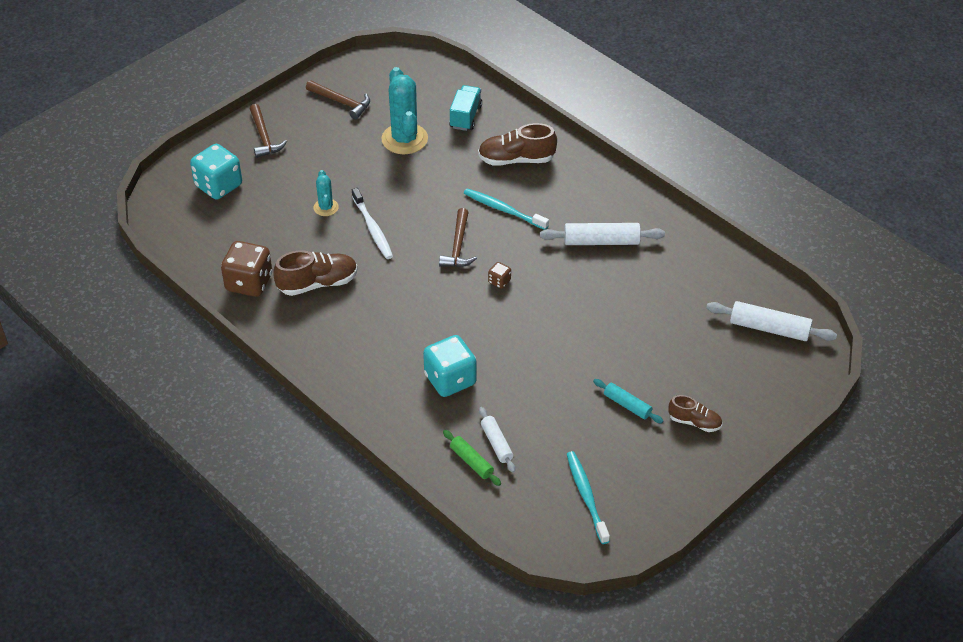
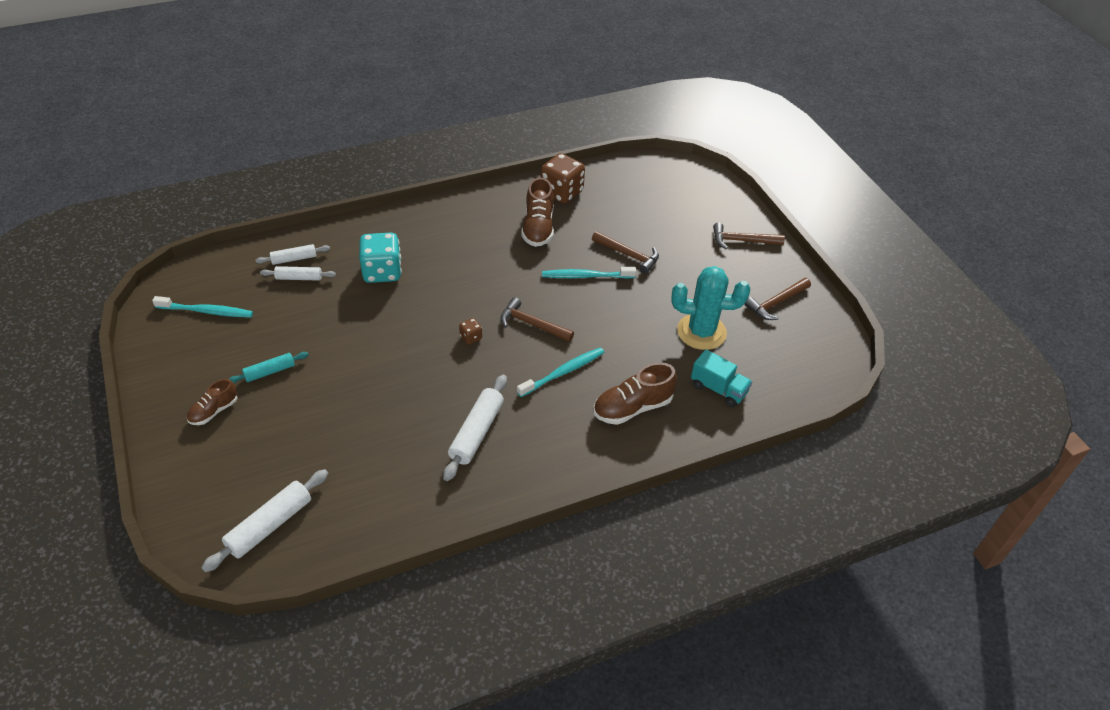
camera: 110 degrees right, 0 degrees up
(218, 186) = (687, 201): turquoise dice -> none
(326, 207) = (628, 255): turquoise cactus -> brown hammer
(373, 229) = (585, 276): white toothbrush -> turquoise toothbrush
(471, 462) = (294, 259): green rolling pin -> white rolling pin
(516, 159) = (632, 407): brown shoe -> brown shoe turned 135 degrees counterclockwise

